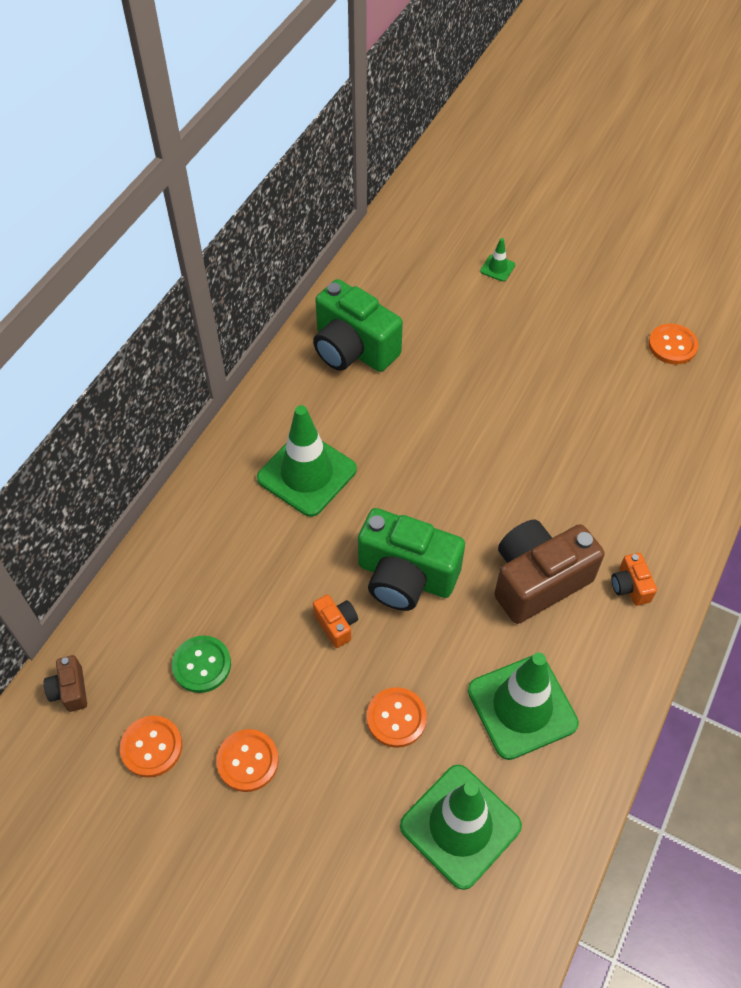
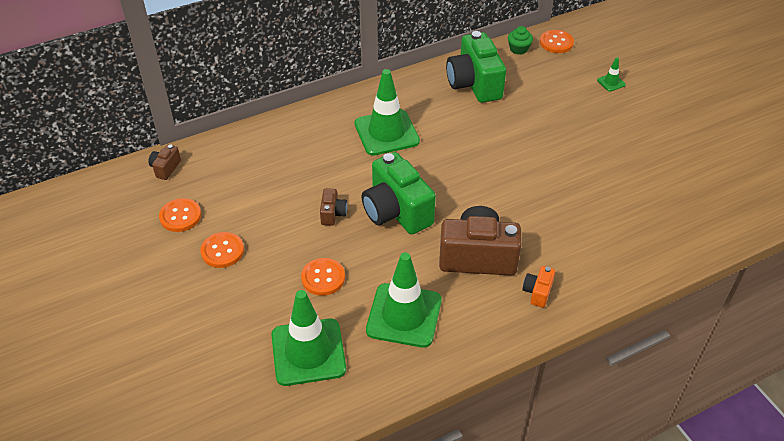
camera: 35 degrees right, 10 degrees down
(202, 665) = (241, 193): green button -> none
(336, 625) = (333, 214): orange camera -> brown camera
(364, 273) = (518, 49): none -> green cupcake
(672, 345) = (699, 177): orange button -> orange button (556, 43)

